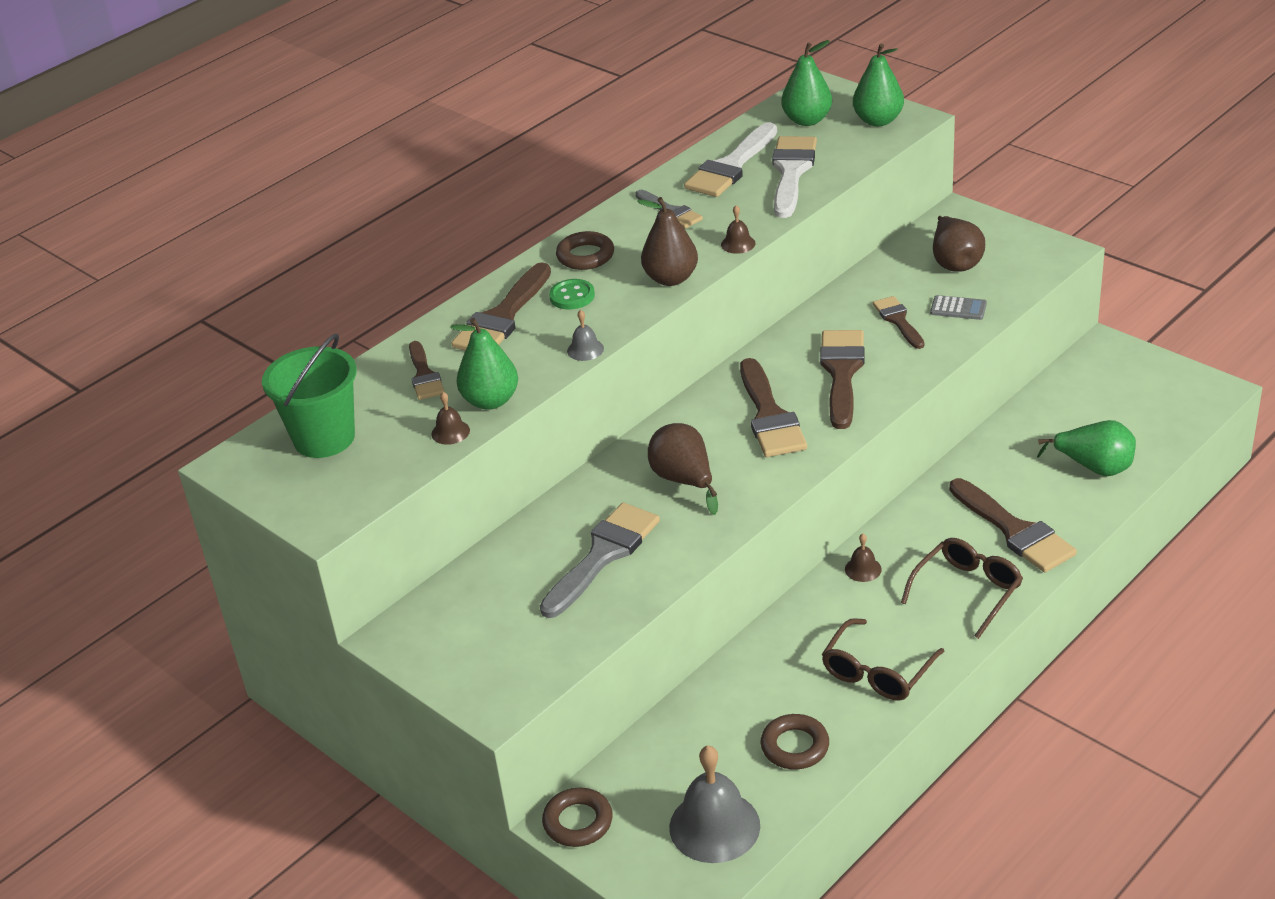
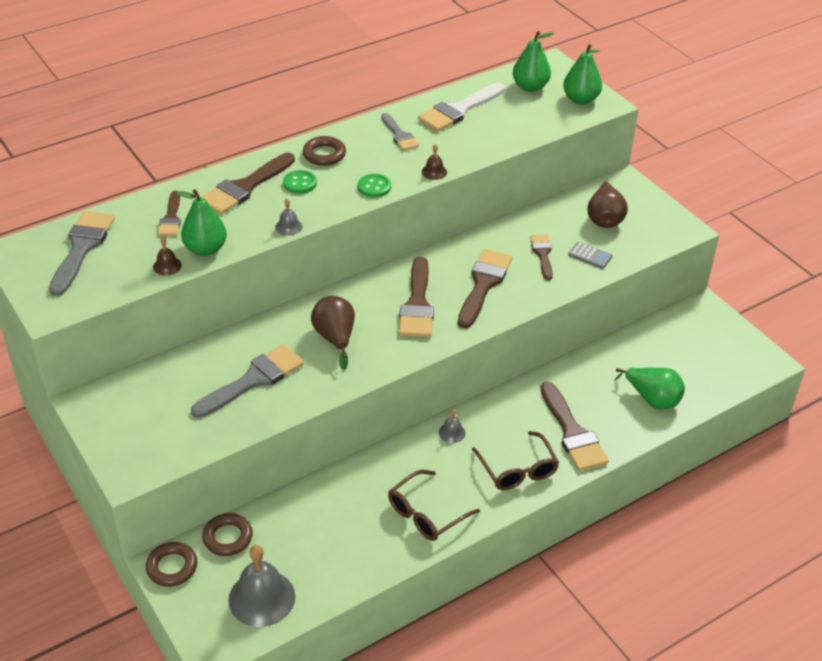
camera: 10 degrees right, 5 degrees up
(324, 438) = (82, 248): green bucket -> grey brush
(671, 278) = (374, 187): brown pear -> green button
(791, 172) = (499, 125): white brush -> none
(795, 746) = (343, 554): brown ring -> brown ring (228, 537)
(863, 569) = (452, 432): brown bell -> grey bell
(967, 591) = (517, 470): brown glasses -> brown glasses turned 105 degrees clockwise

